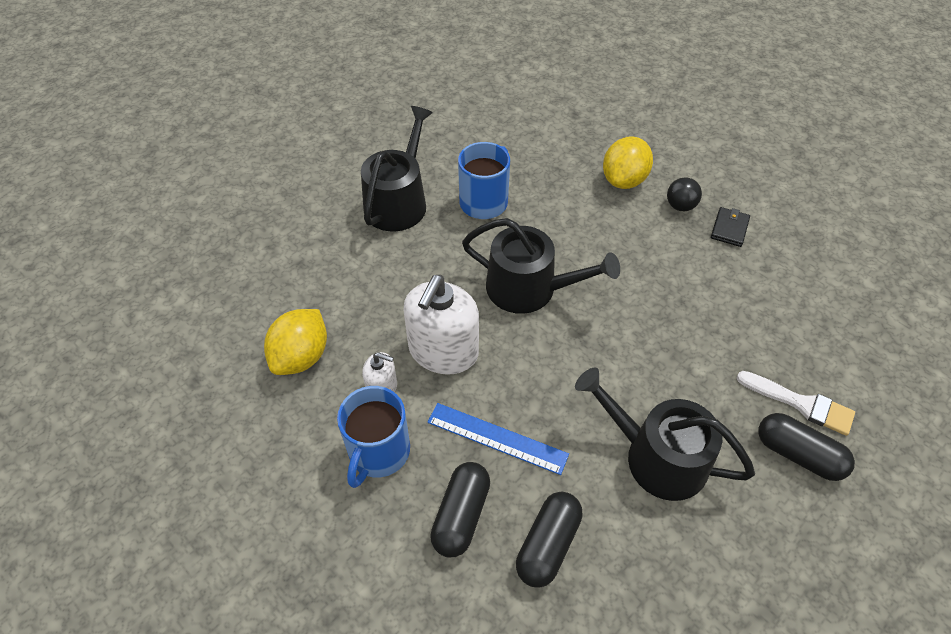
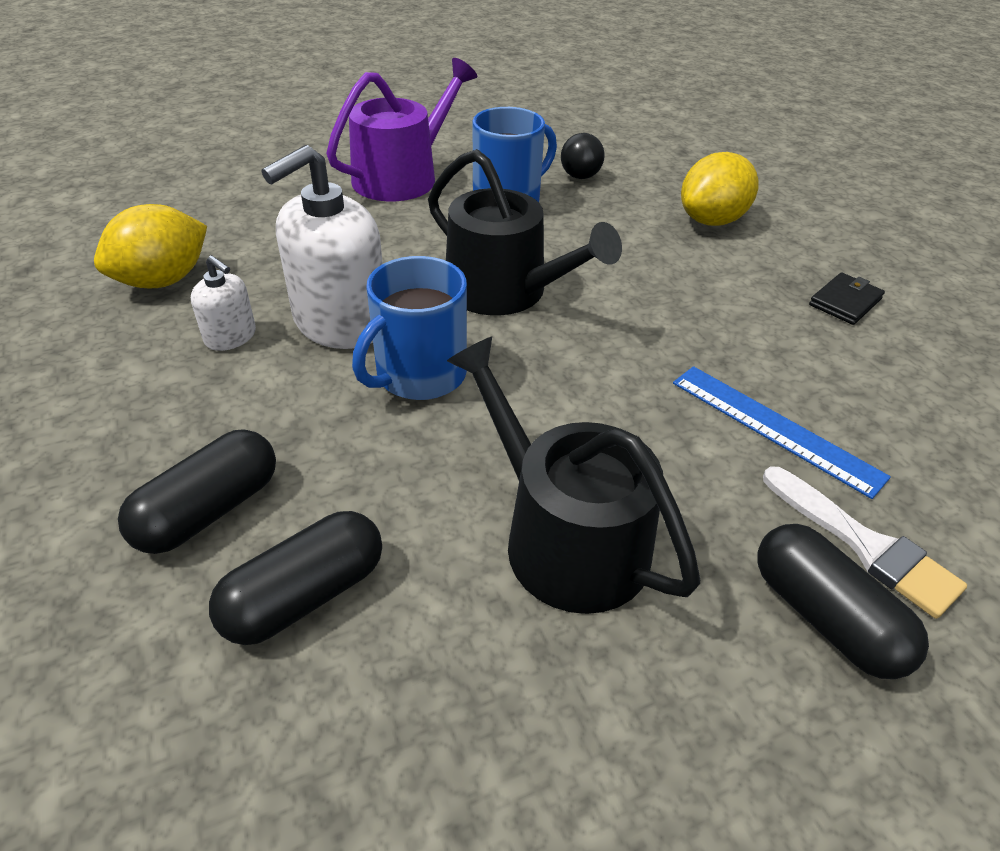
camera: 20 degrees right, 10 degrees down
(378, 452) = (164, 401): blue mug -> blue mug (419, 375)
(398, 201) = (402, 177): black watering can -> purple watering can
(497, 438) = (336, 435): blue ruler -> blue ruler (774, 428)
(680, 206) = (780, 262): black ball -> black ball (580, 176)

